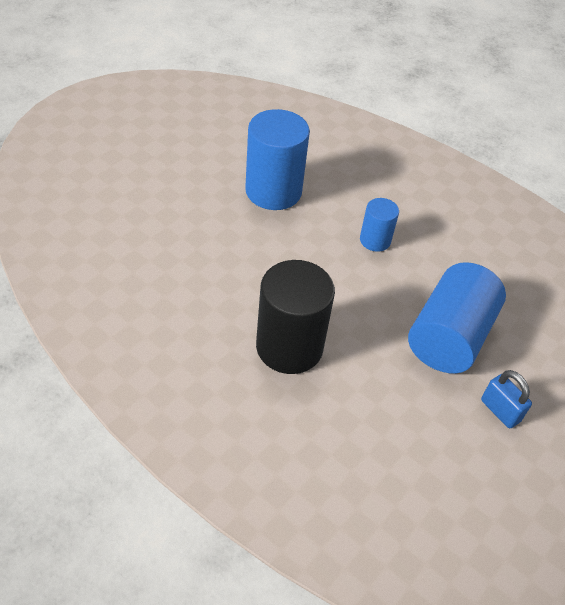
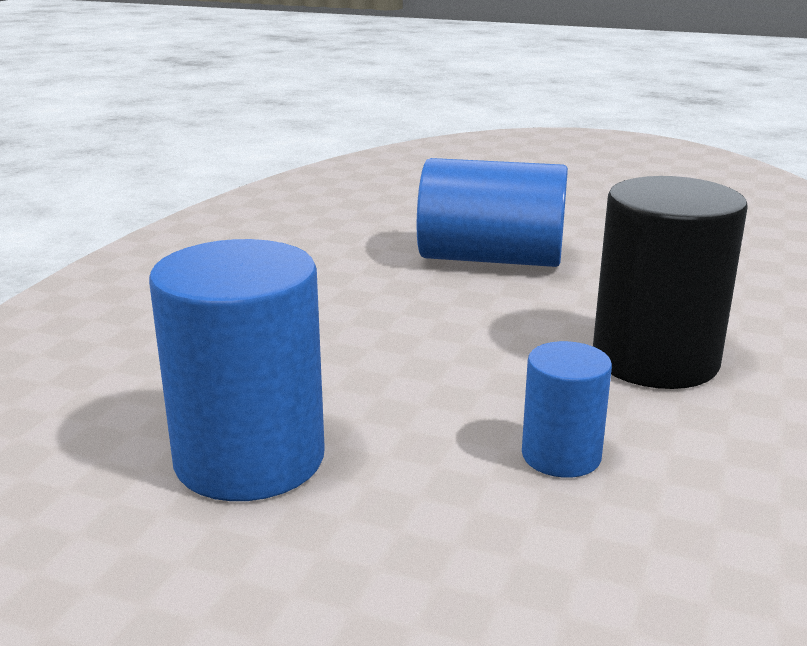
camera: 105 degrees left, 25 degrees down
(375, 240) = (332, 328): blue cylinder -> blue cylinder (561, 455)
(500, 410) = (573, 226): blue padlock -> none

